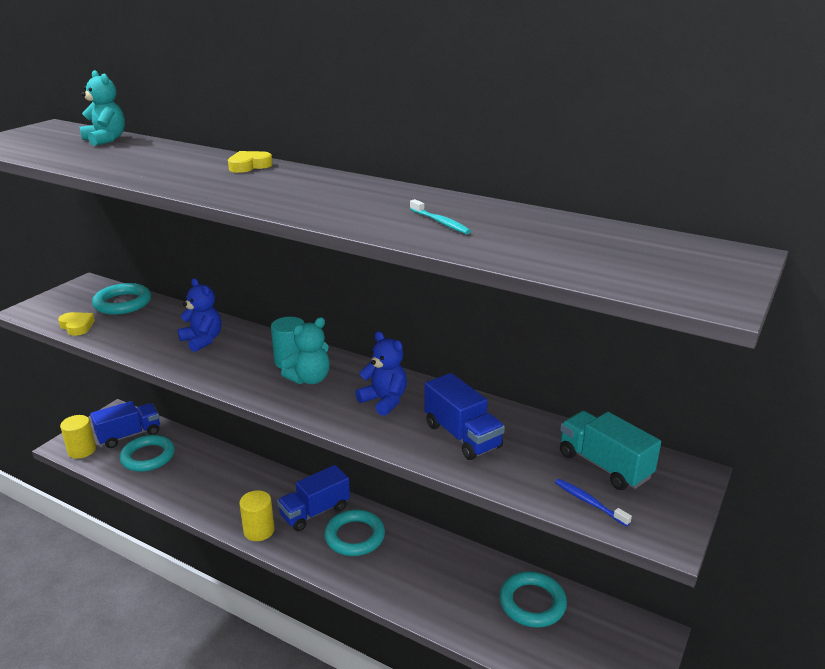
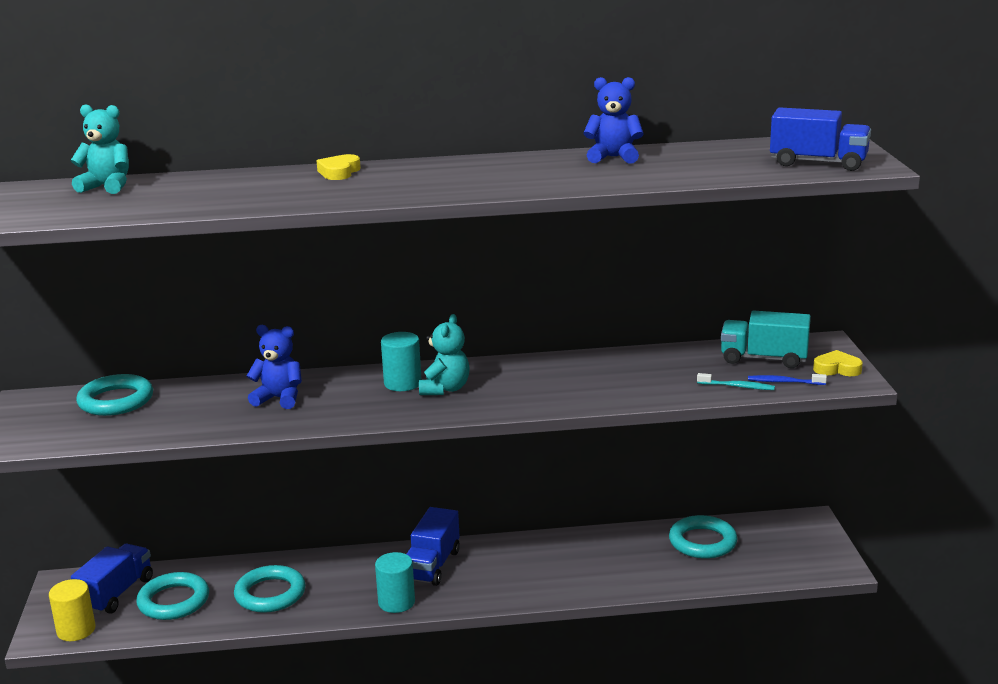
camera: 35 degrees left, 5 degrees down
(77, 326) = (104, 435): yellow heart -> yellow heart (837, 369)
(259, 530) = (396, 602): yellow cylinder -> turquoise cylinder
(355, 536) = (496, 566): turquoise ring -> turquoise ring (270, 594)
(384, 401) = (538, 380): blue teddy bear -> blue teddy bear (613, 157)
(440, 222) = (611, 170): turquoise toothbrush -> turquoise toothbrush (737, 386)
(462, 436) = (638, 379): blue truck -> blue truck (818, 163)

